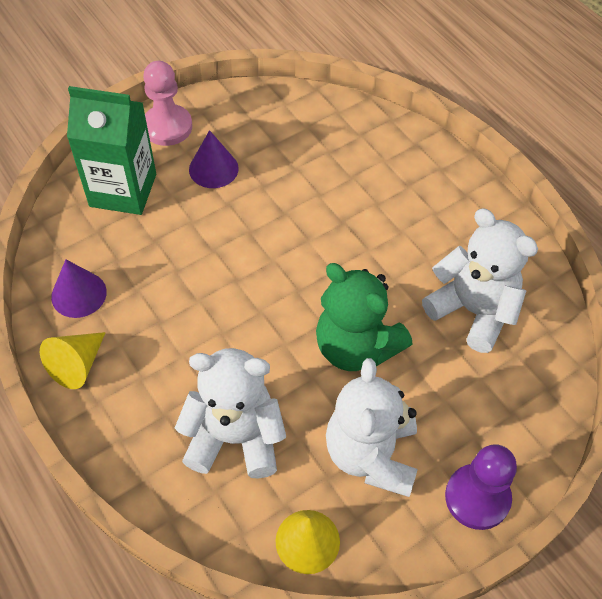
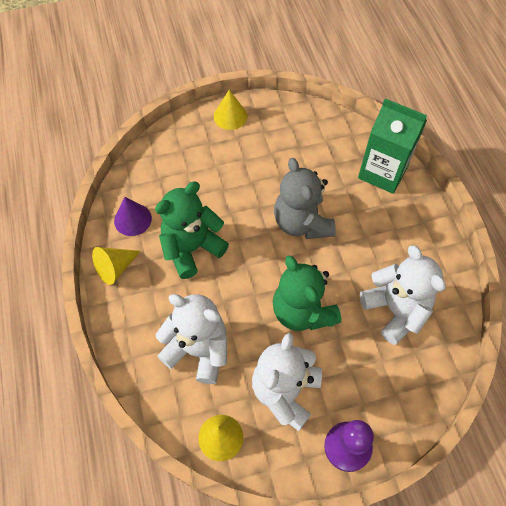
camera: 20 degrees right, 5 degrees up
(123, 190) = (185, 154): green carton -> green carton (383, 172)
(167, 127) = (230, 116): pink pawn -> yellow cone
(177, 309) = (192, 248): none -> green teddy bear
(213, 169) = (251, 155): purple cone -> none
(313, 236) = (302, 223): none -> grey teddy bear

